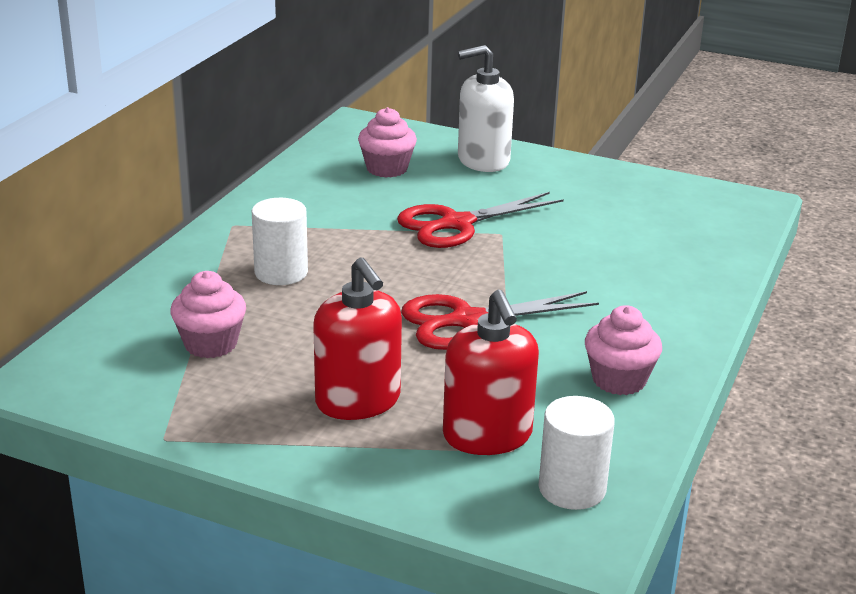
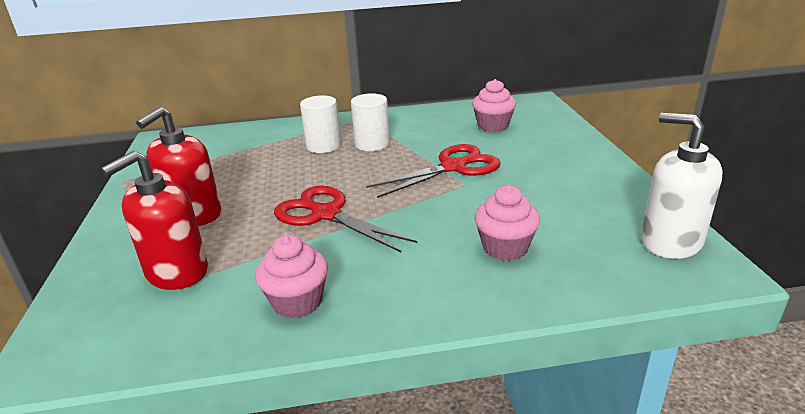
camera: 60 degrees right, 0 degrees up
(210, 344) = (226, 158): pink cupcake -> pink cupcake (505, 248)
(456, 224) = (453, 167): red scissors -> red scissors turned 120 degrees clockwise
(483, 160) = (559, 145): white soap dispenser -> white soap dispenser (670, 241)
(572, 489) = (119, 332): white cylinder -> white cylinder (372, 144)

